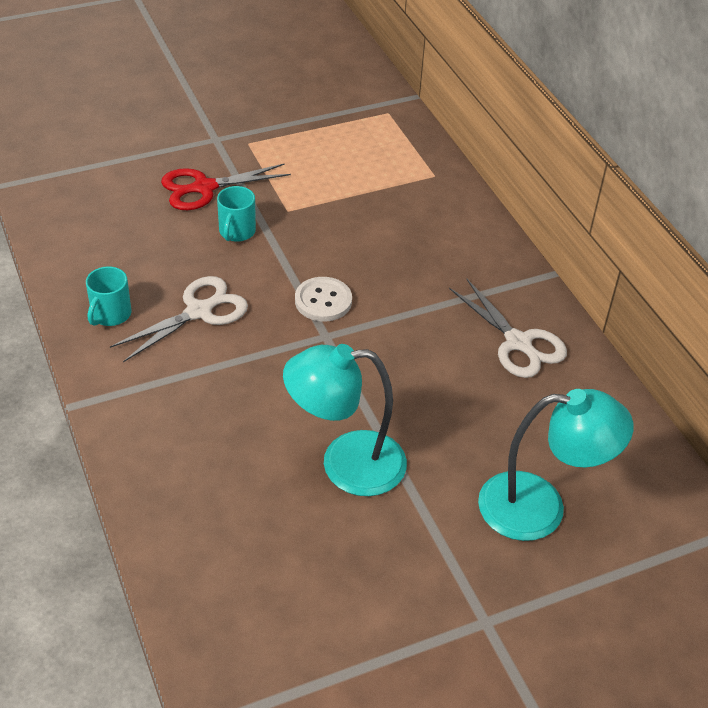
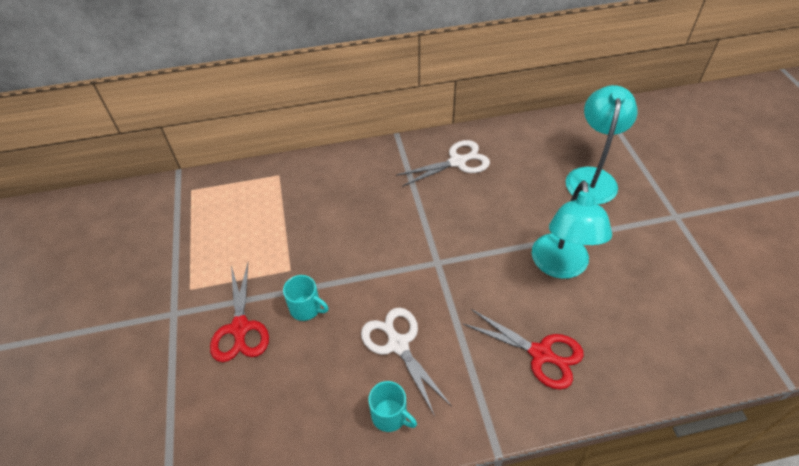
camera: 75 degrees left, 5 degrees up
(201, 442) = (540, 354): none -> red scissors
(323, 301) = (400, 259): white button -> none

